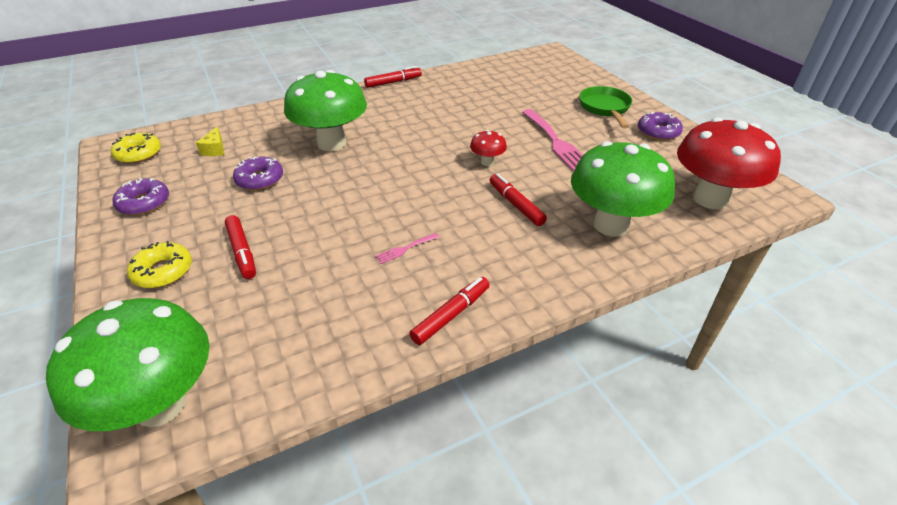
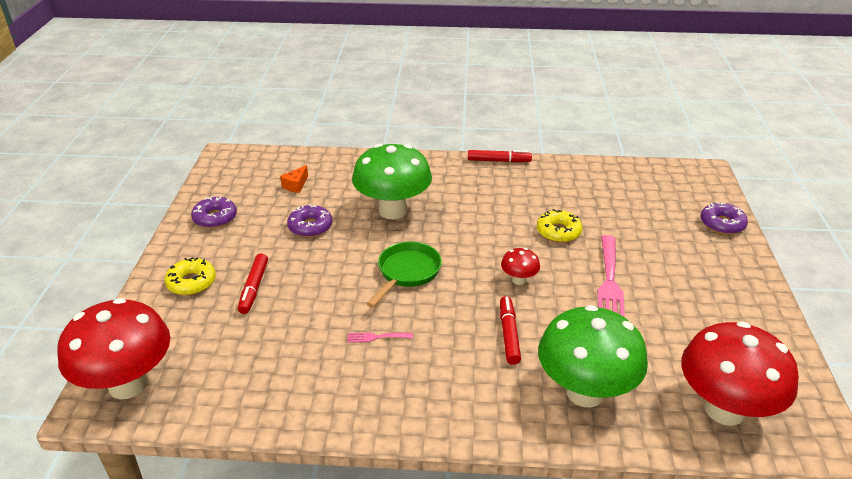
camera: 30 degrees right, 5 degrees down
(139, 154) = (238, 170): yellow donut -> yellow donut (558, 232)
(160, 404) = (128, 384): green mushroom -> red mushroom
(215, 149) = (296, 185): yellow cheese -> orange cheese
(451, 315) = (367, 411): red marker -> none
(605, 108) = (703, 262): green pan -> green pan (407, 273)
(658, 132) = (740, 311): purple donut -> purple donut (722, 224)

